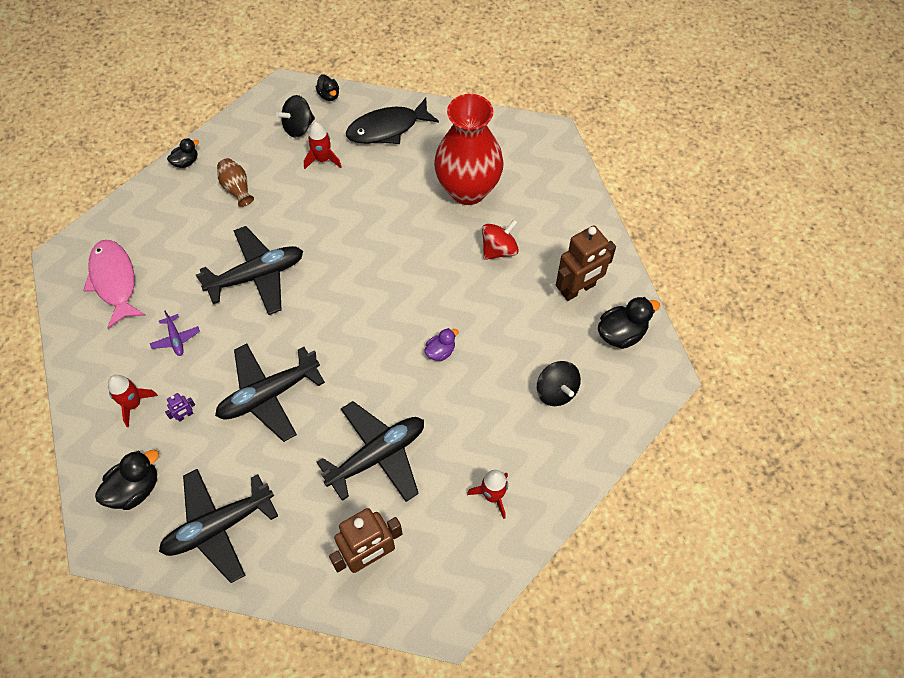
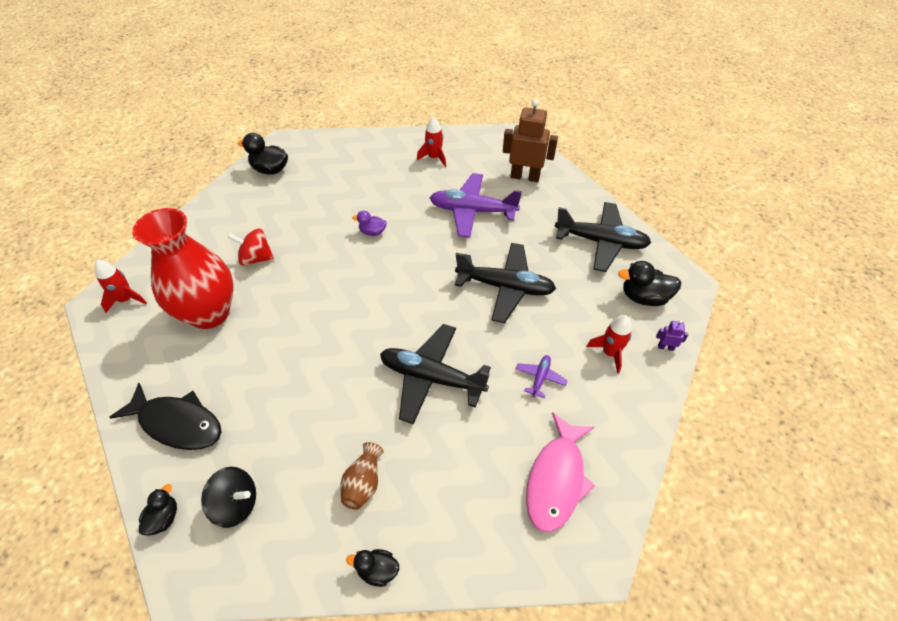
camera: 135 degrees left, 10 degrees down
(185, 415) = (575, 317): purple robot -> purple robot (665, 347)
(323, 159) = (262, 442): red rocket -> red rocket (126, 299)
(377, 455) = (472, 211): black plane -> purple plane
(556, 391) = (341, 172): black spinning top -> none
(578, 289) = (253, 204): brown robot -> none

